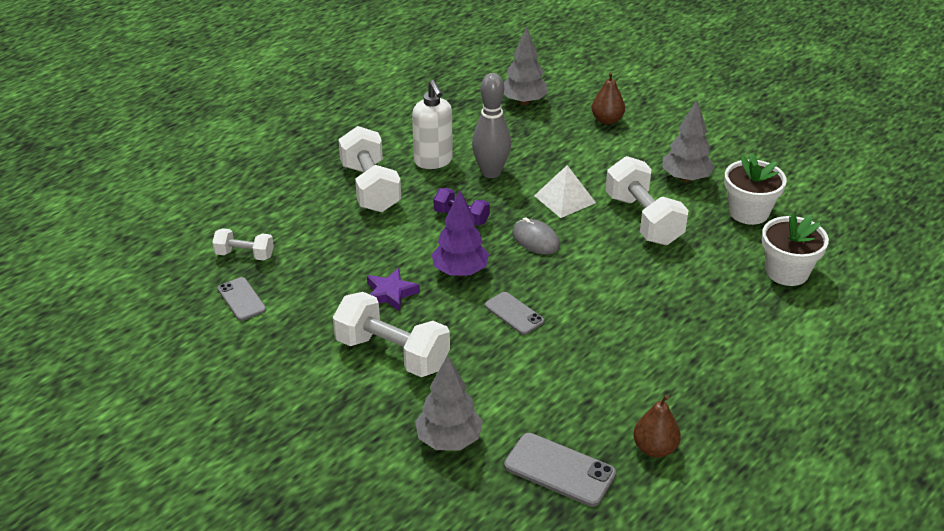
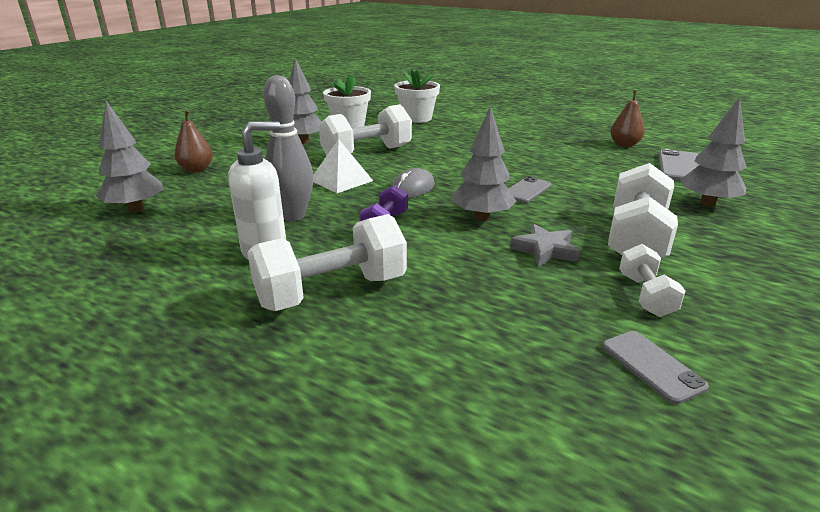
camera: 100 degrees left, 10 degrees down
(241, 299) = (652, 366): grey phone -> grey phone turned 75 degrees counterclockwise
(244, 255) = (548, 389): white dumbbell -> white dumbbell (645, 295)
(390, 293) = (544, 250): purple star -> grey star
(460, 271) = (482, 217): purple tree -> grey tree

